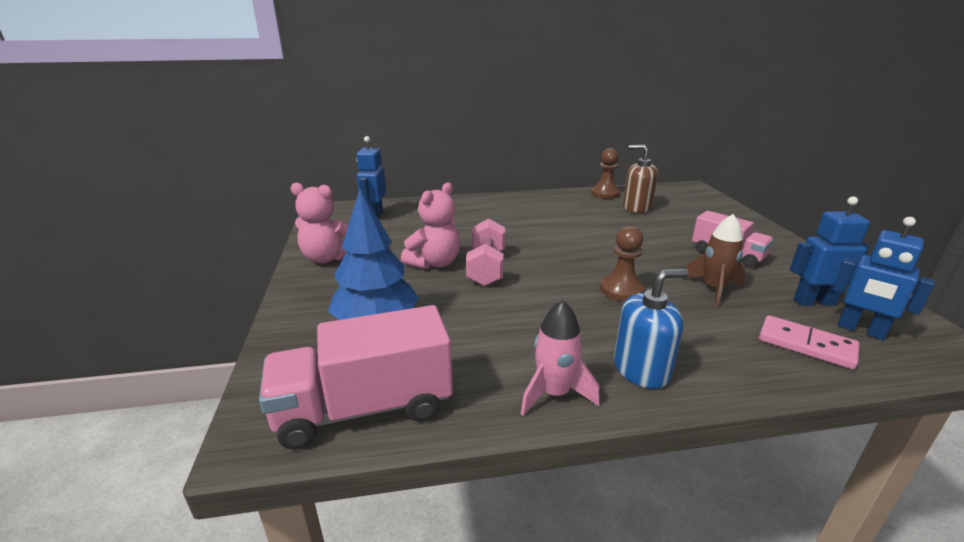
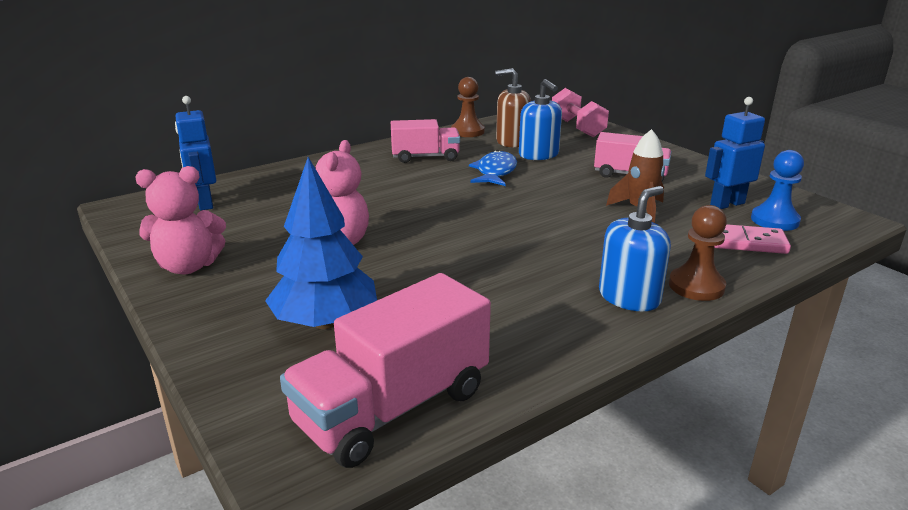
camera: 25 degrees left, 0 degrees up
(486, 268) = (402, 237): pink dumbbell -> pink dumbbell (577, 128)
(554, 209) = (425, 157): none -> pink truck
(554, 394) = (569, 339): pink rocket -> none
(602, 230) = (495, 172): none -> blue fish
(621, 290) = (559, 229): brown pawn -> brown pawn (696, 286)
(652, 222) = (538, 155): none -> blue soap dispenser
(860, 330) = (774, 220): blue robot -> blue pawn

